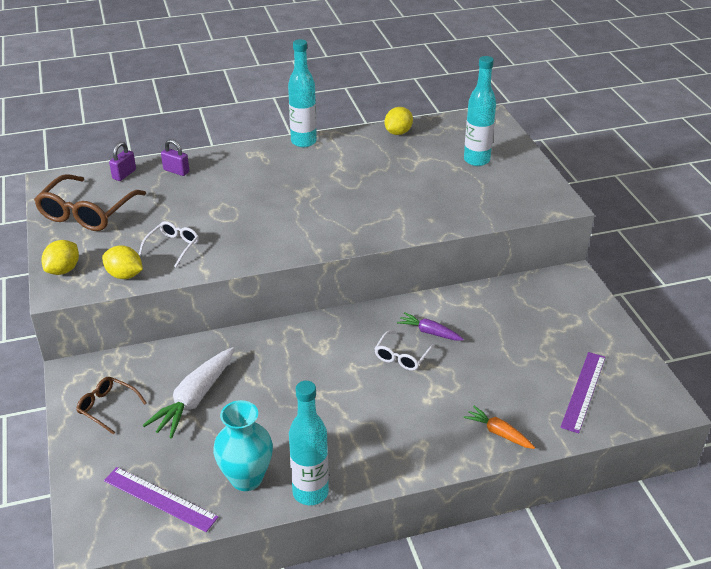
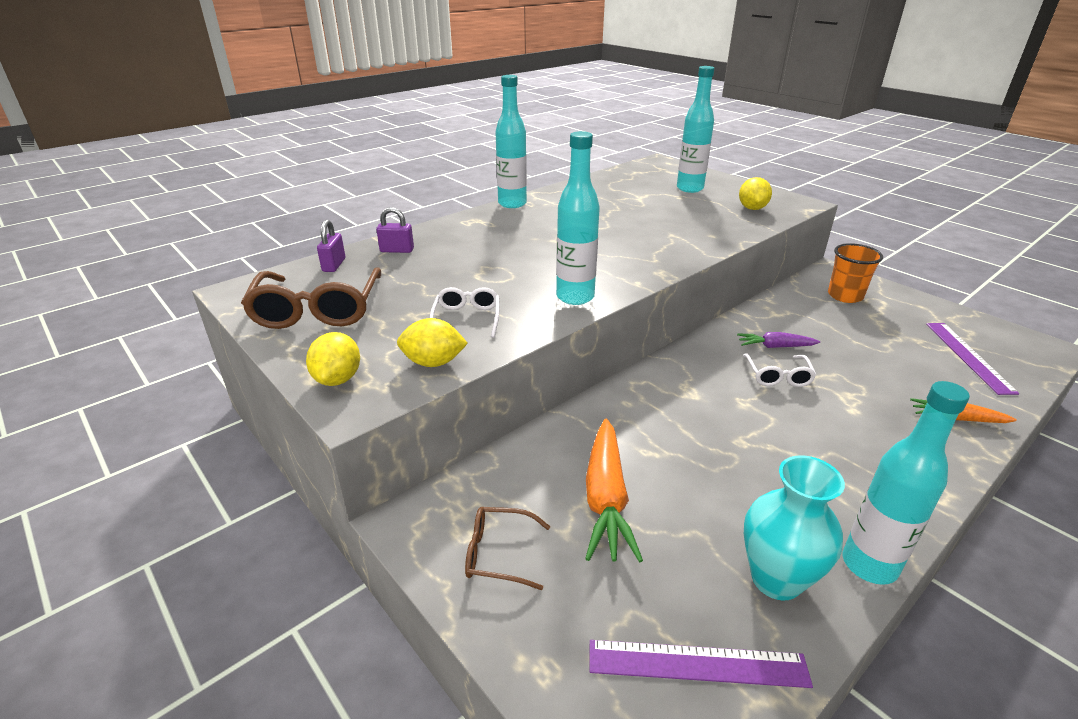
camera: 25 degrees left, 5 degrees down
(195, 399) = (606, 498): white carrot -> orange carrot
(260, 250) = (575, 297): none -> turquoise bottle
(398, 132) = (594, 183): yellow lemon -> yellow lemon (752, 208)
(550, 305) = (845, 296): none -> orange cup

